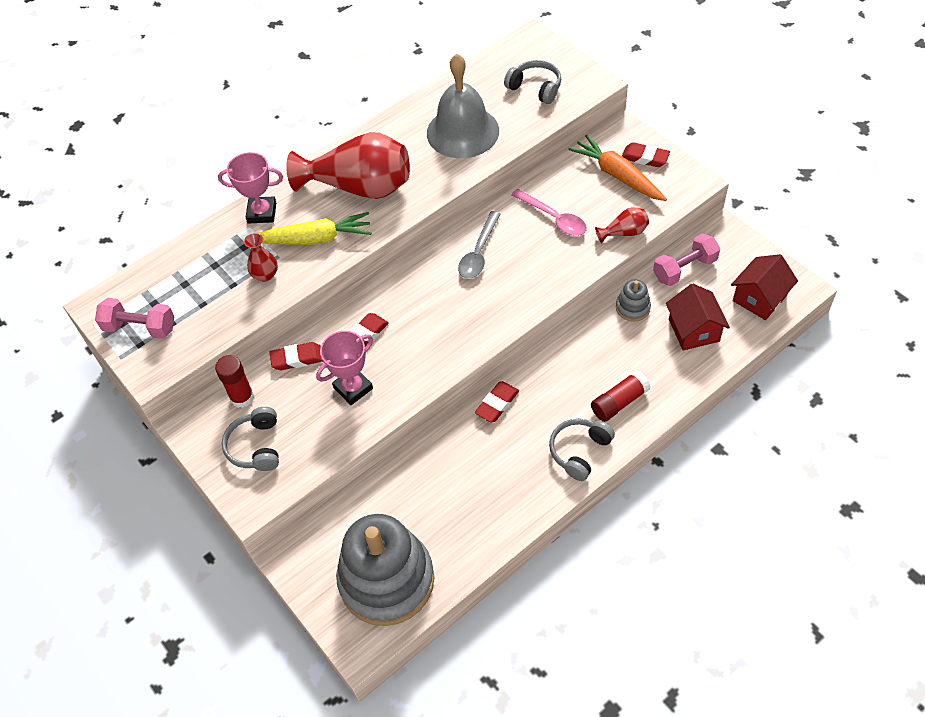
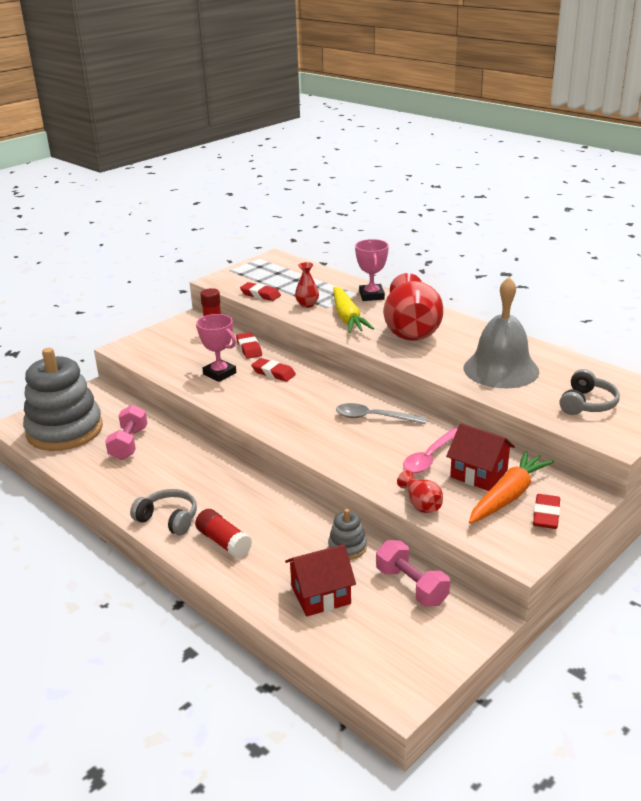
camera: 80 degrees right, 25 degrees down
(140, 327) = (255, 272): pink dumbbell -> pink dumbbell (129, 444)
(256, 446) = (170, 343): grey headphones -> none
(497, 404) = (224, 468): red eraser -> red eraser (260, 295)
(759, 298) = (377, 653): red house -> red house (479, 474)

